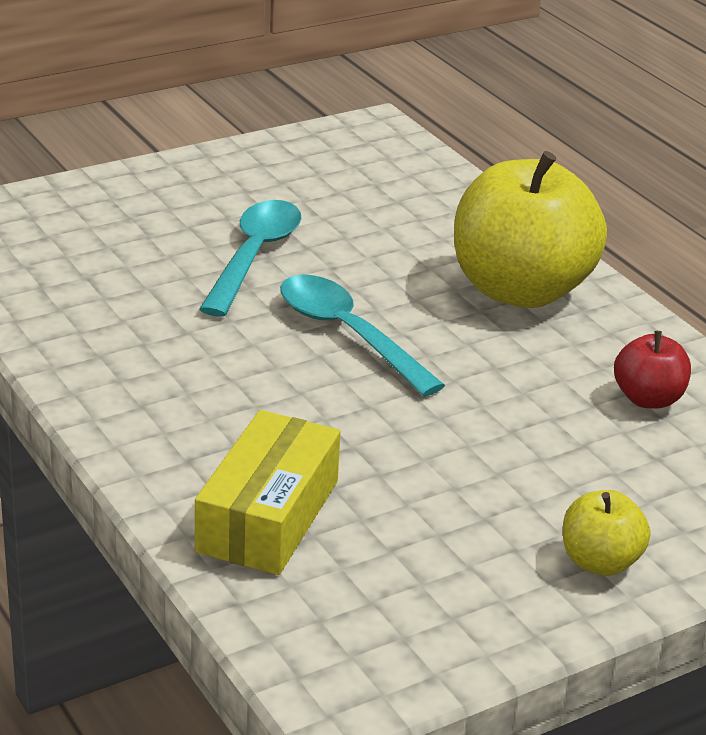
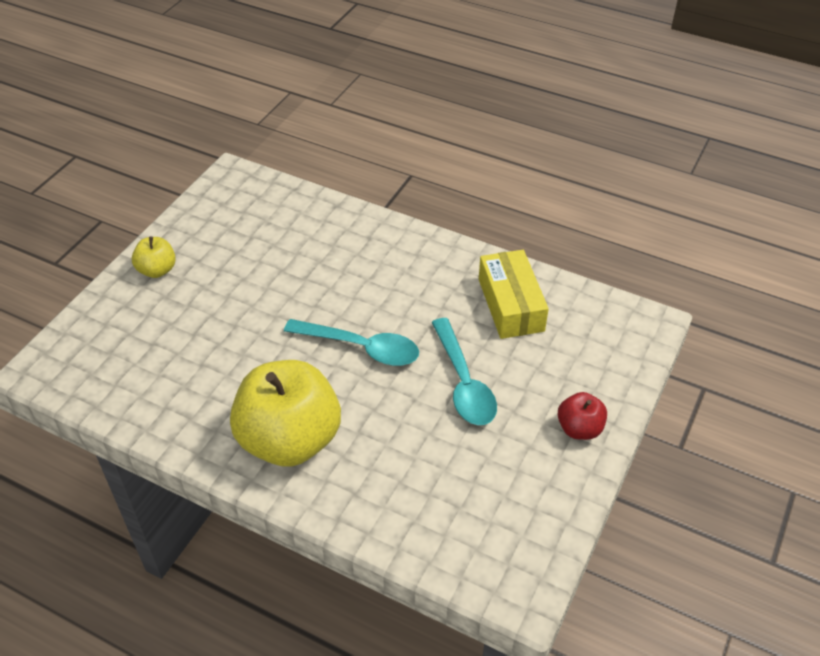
camera: 150 degrees right, 15 degrees up
(268, 516) = (312, 227): yellow box -> yellow box (510, 305)
(648, 399) = (172, 383): red apple -> red apple (579, 428)

